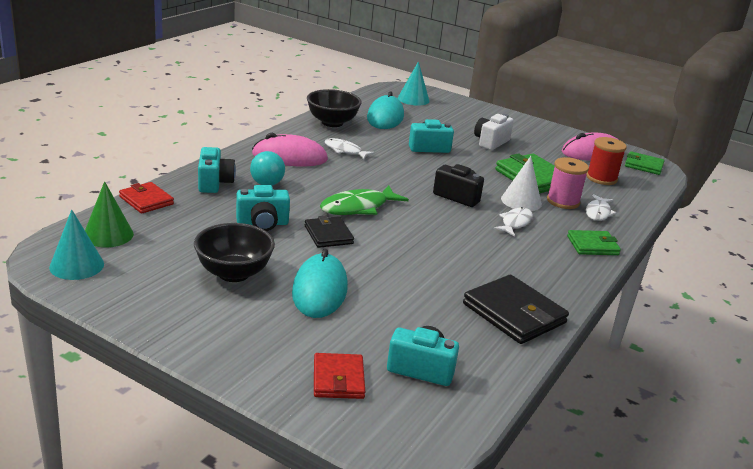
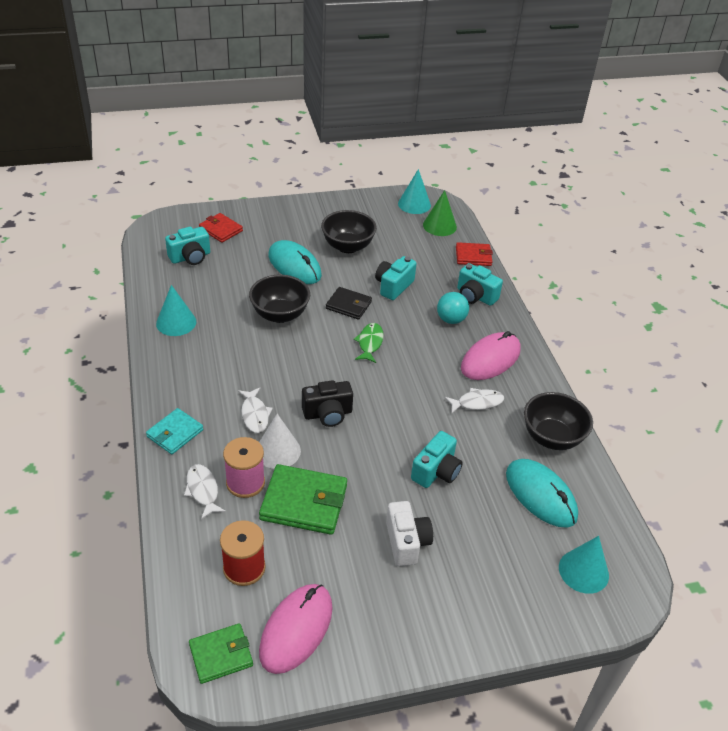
camera: 135 degrees right, 15 degrees up
(358, 207) = (370, 343): green fish -> green fish, size x0.65
(402, 263) = (280, 314): none -> black bowl
(514, 313) = (176, 322): black wallet -> turquoise cone
(592, 245) = (175, 433): green wallet -> turquoise wallet

